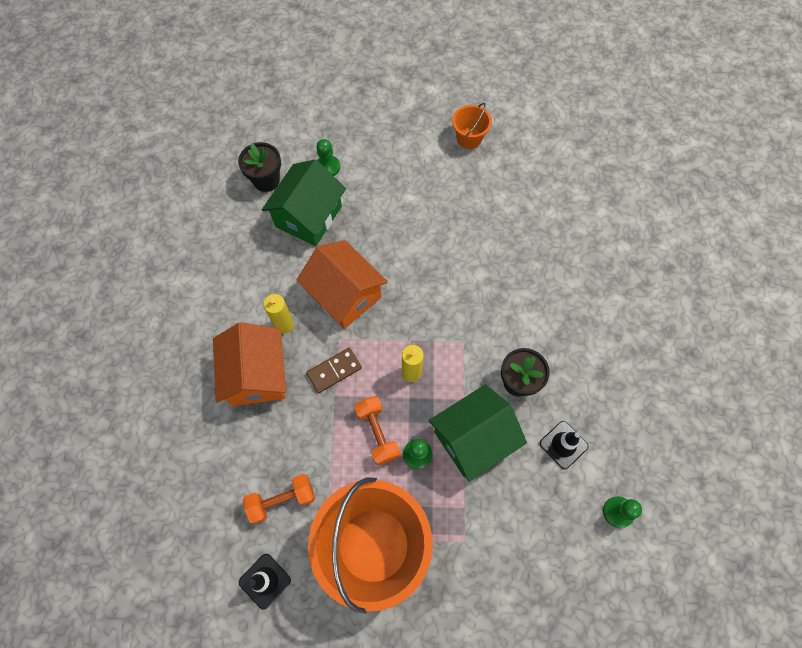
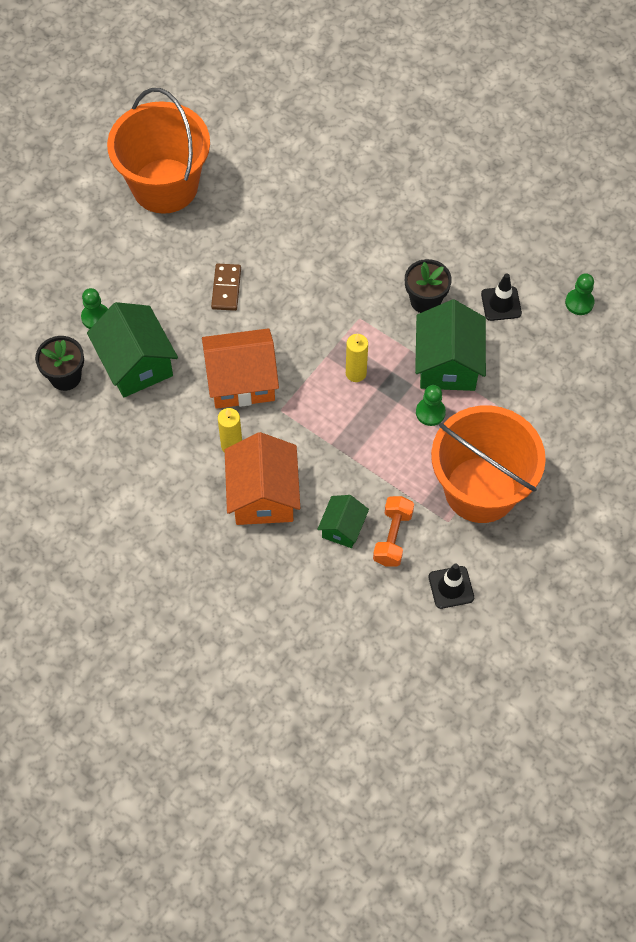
camera: 55 degrees left, 5 degrees down
(257, 375) = (263, 495): orange house -> orange house turned 60 degrees clockwise
(265, 454) = (342, 528): none -> green house
(334, 371) = (308, 431): brown domino -> brown domino (226, 288)
(377, 433) = (389, 431): orange dumbbell -> none
(469, 138) = (165, 186): orange bucket -> orange bucket, size x2.29

